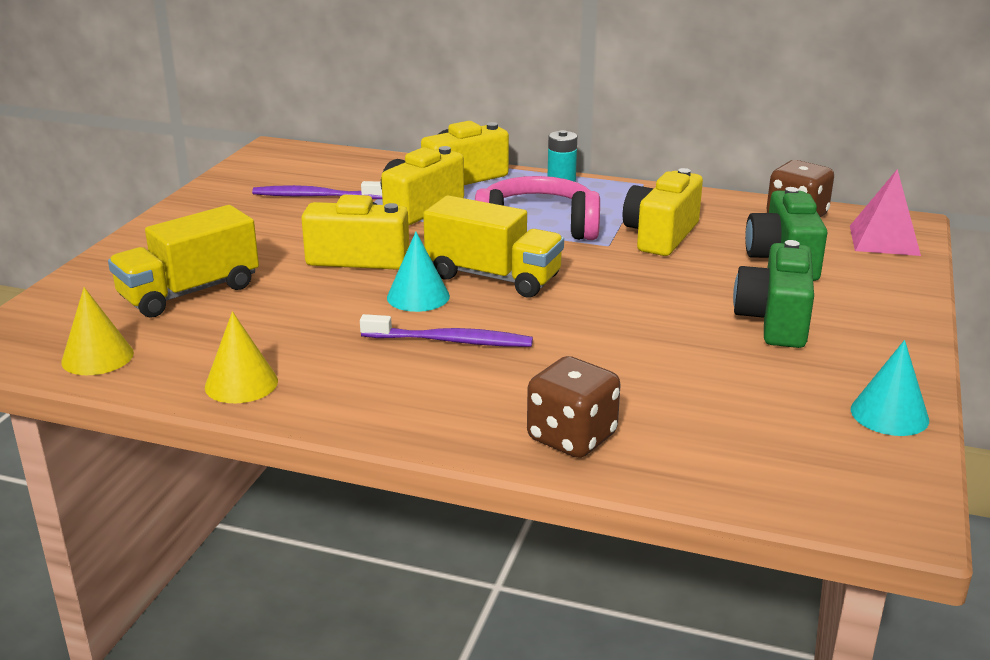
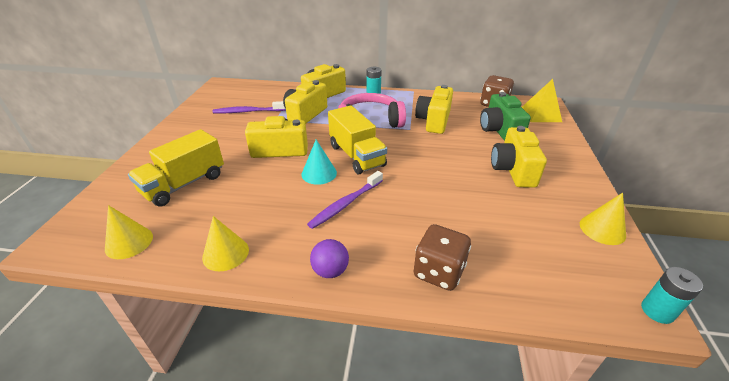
camera: 10 degrees left, 10 degrees up
(398, 419) = (330, 271): none -> purple ball
(450, 341) = (345, 204): purple toothbrush -> purple toothbrush turned 135 degrees clockwise
(493, 277) = (356, 156): yellow truck -> yellow truck turned 45 degrees clockwise
(774, 321) = (513, 170): green camera -> yellow camera
(884, 240) = (541, 114): pink pyramid -> yellow pyramid
(889, 414) = (602, 229): turquoise cone -> yellow cone
(912, 518) = (657, 311): none -> turquoise battery

